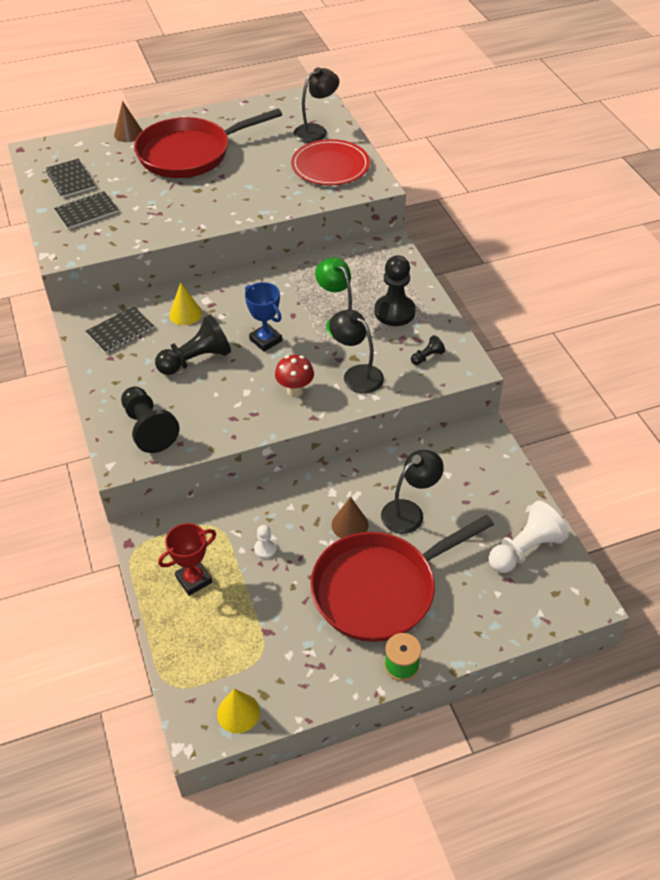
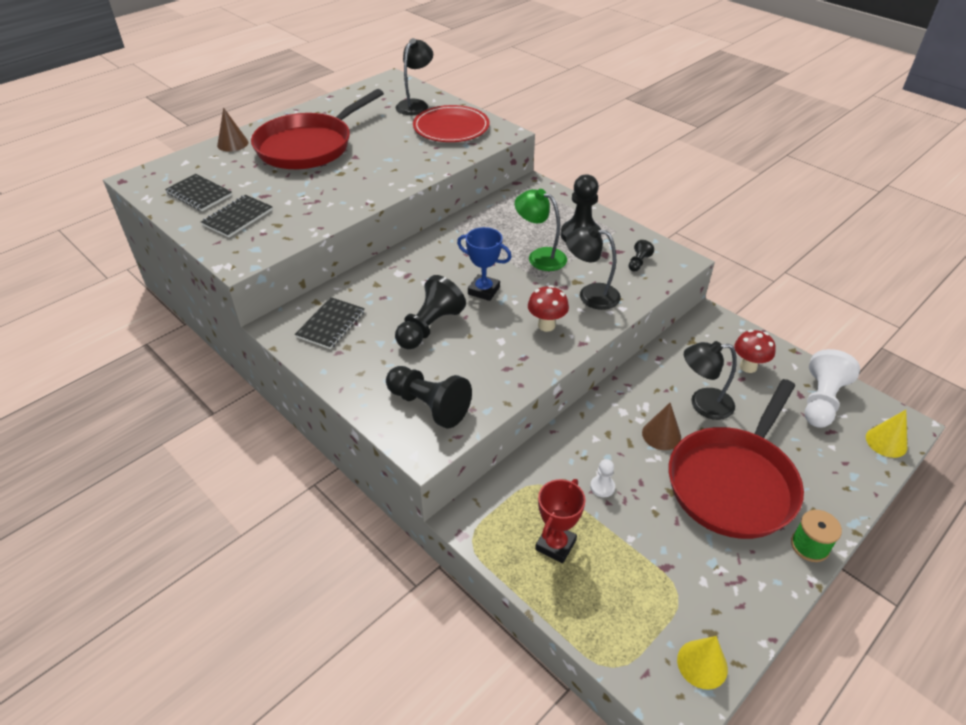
camera: 25 degrees left, 5 degrees down
(185, 314) = (387, 290): yellow cone -> yellow cone (886, 442)
(409, 512) = (703, 404): black lamp -> black lamp turned 120 degrees counterclockwise
(481, 493) = (748, 367): none -> red mushroom

